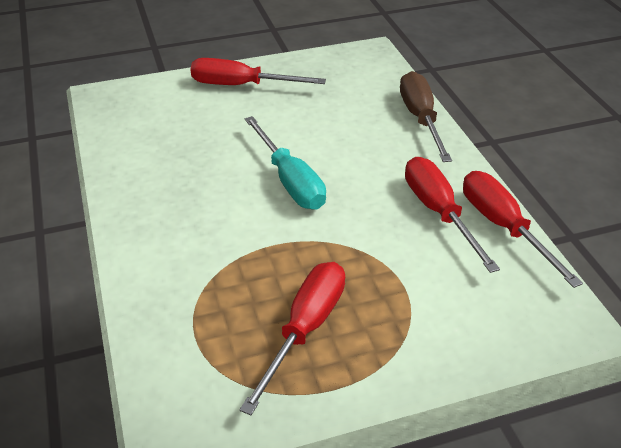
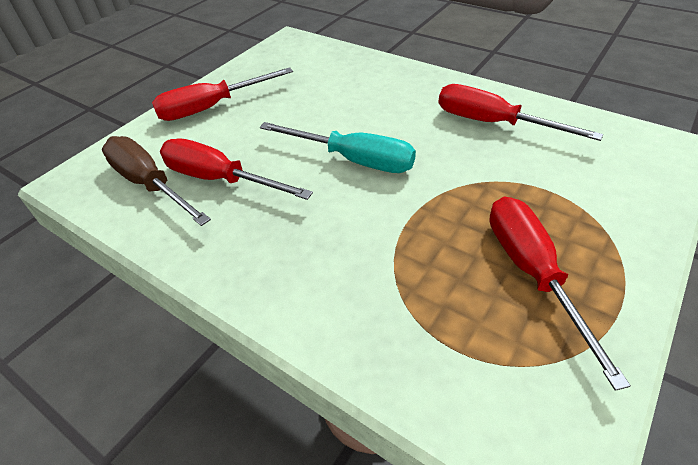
camera: 35 degrees left, 5 degrees up
(421, 119) = (390, 67): brown screwdriver -> brown screwdriver (150, 184)
(503, 227) = (545, 110): red screwdriver -> red screwdriver (220, 179)

